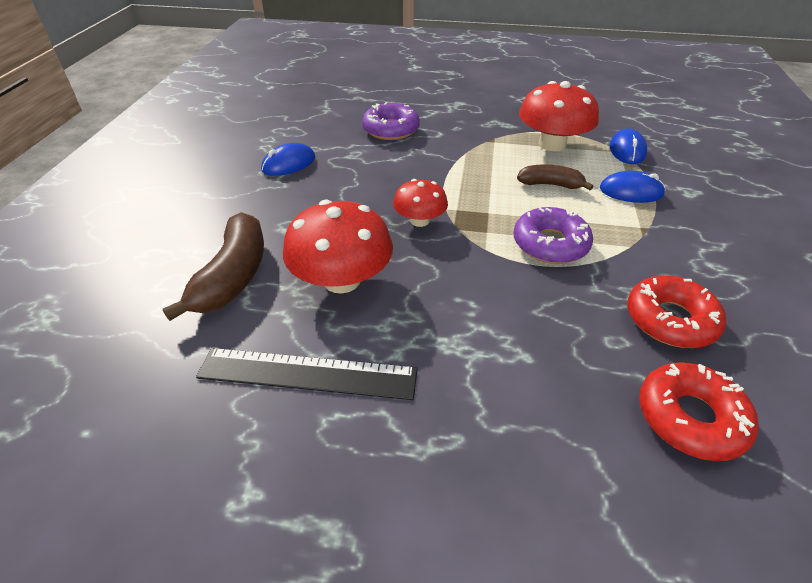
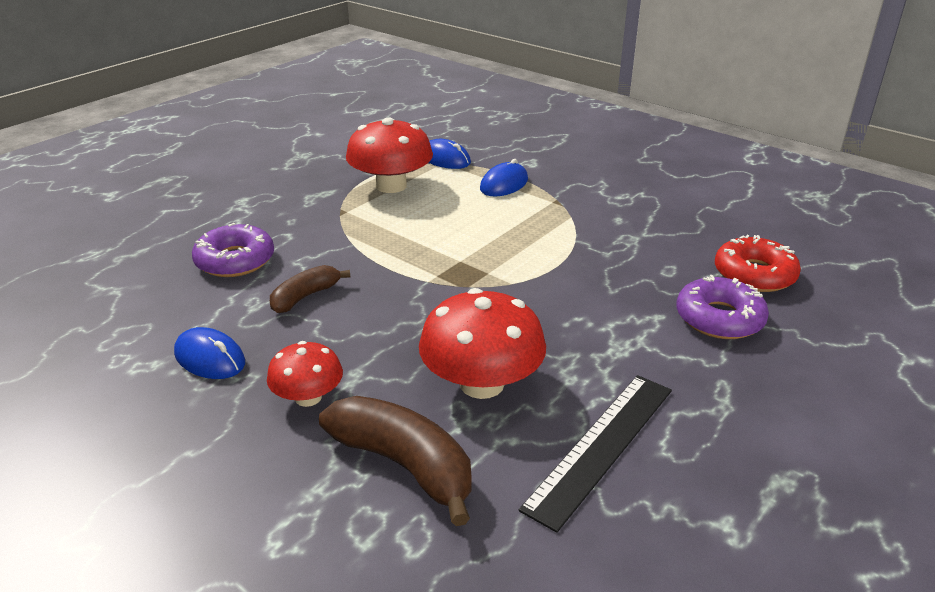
camera: 60 degrees left, 10 degrees down
(289, 164) = (210, 358): blue mouse -> blue mouse turned 45 degrees counterclockwise
(420, 220) = (432, 303): red mushroom -> red mushroom (308, 397)
(550, 185) = (453, 213): brown banana -> brown banana (305, 297)
(550, 244) = (535, 249): purple donut -> purple donut (719, 318)
(670, 320) = (663, 239): red donut -> none

